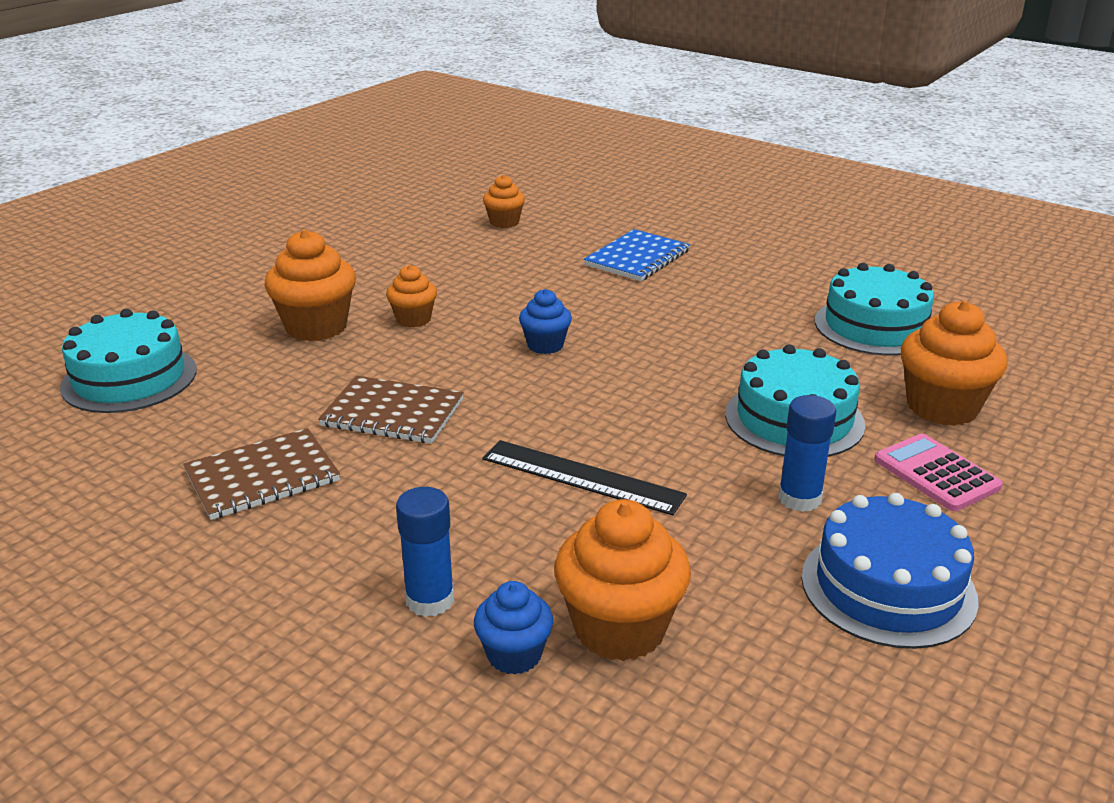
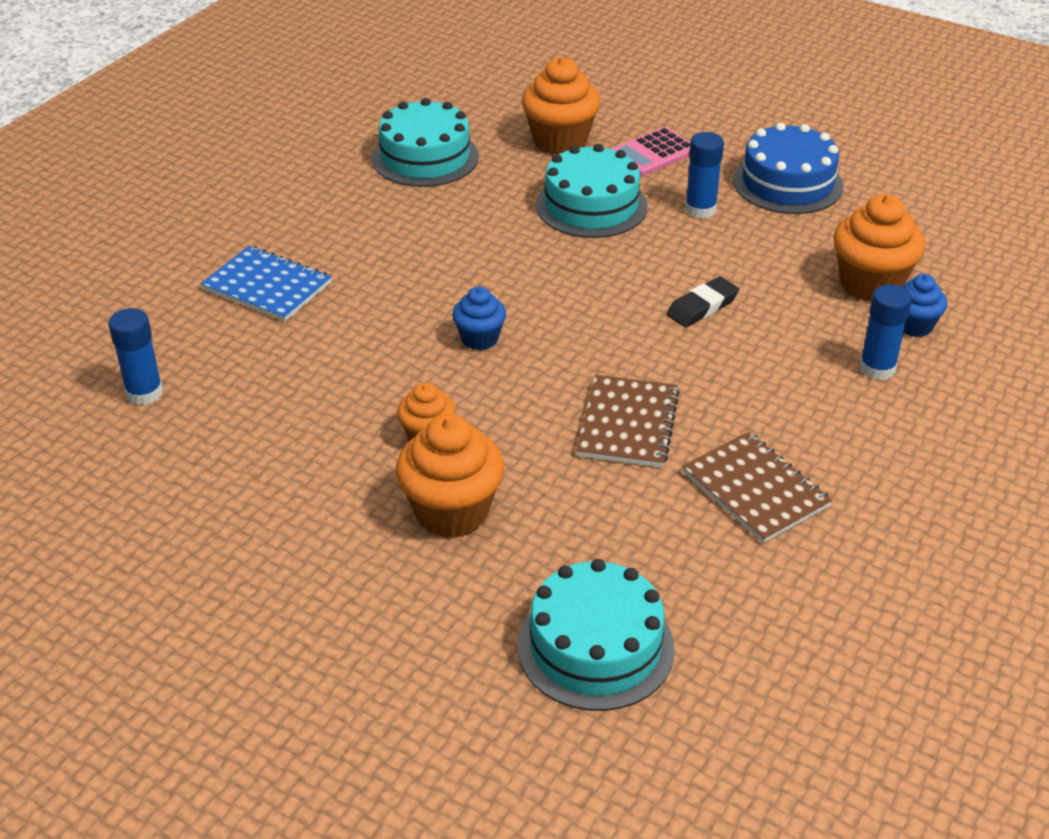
camera: 95 degrees left, 10 degrees up
(504, 222) = (144, 393): orange cupcake -> blue glue stick
(582, 477) = (702, 307): black ruler -> black eraser

